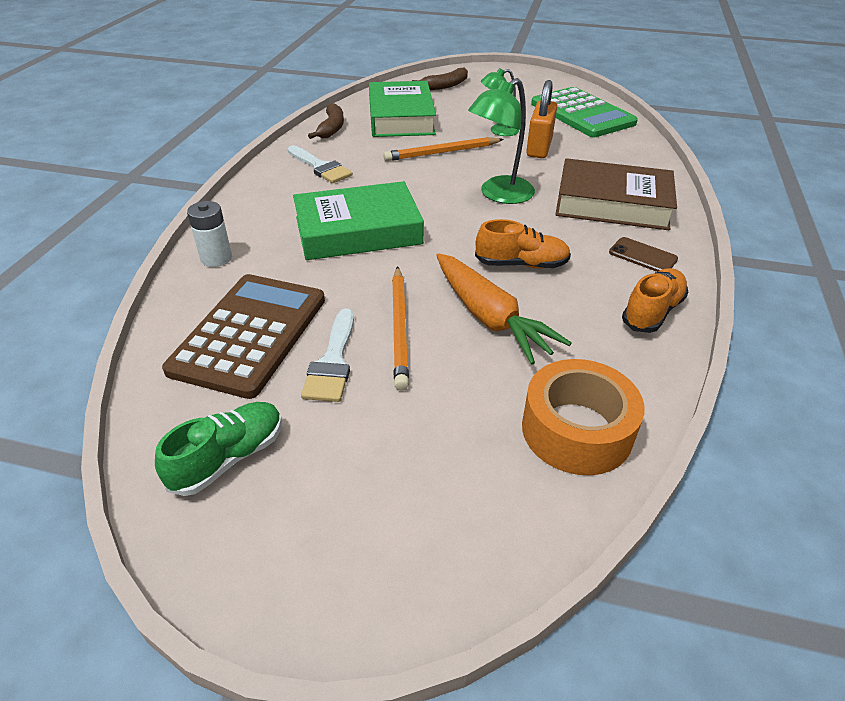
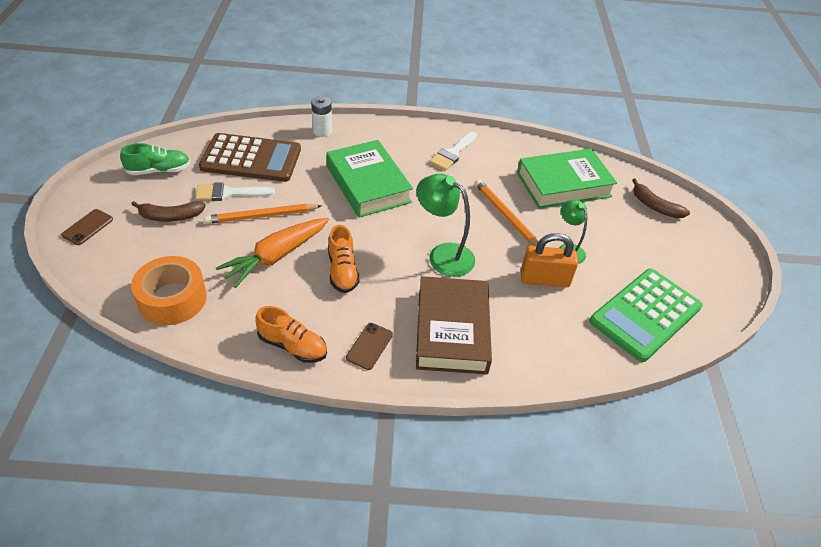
camera: 75 degrees right, 5 degrees up
(229, 458) = (159, 170): green shoe -> green shoe turned 45 degrees counterclockwise
(331, 128) = (521, 149): brown banana -> brown banana (170, 216)
(375, 573) = (87, 227): none -> brown phone

